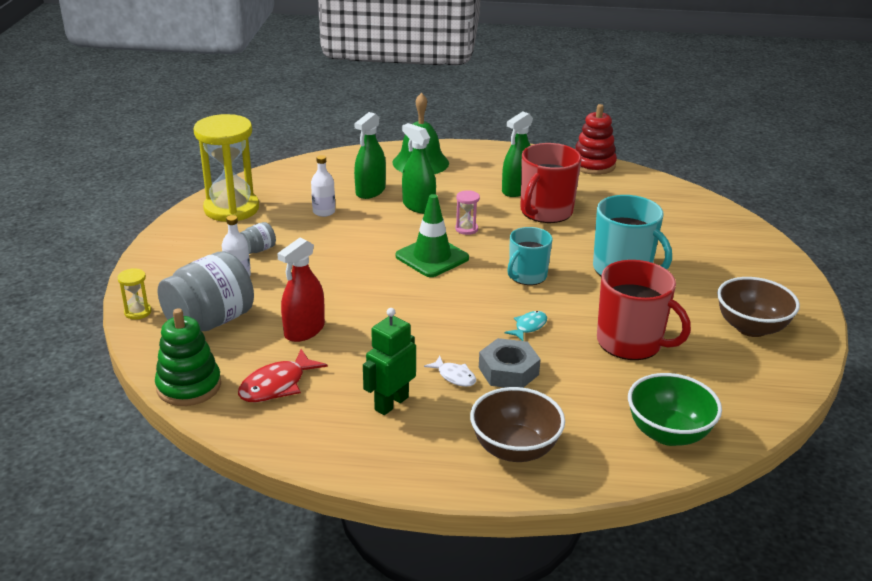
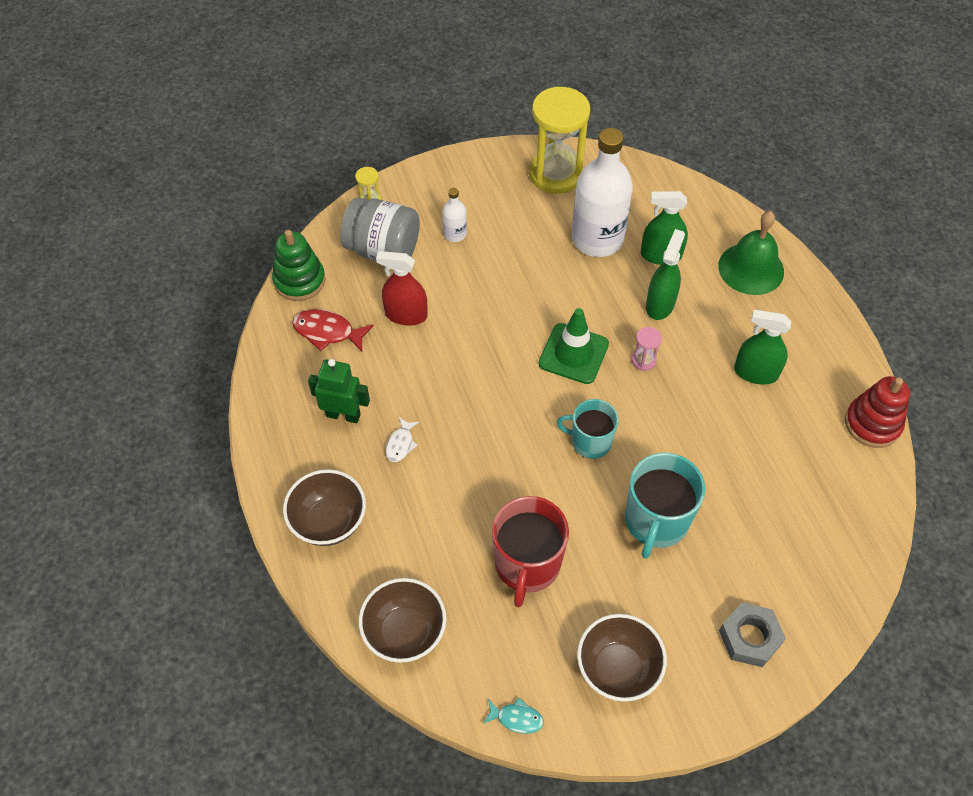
camera: 65 degrees right, 25 degrees up
(258, 250) = (503, 226): grey jar -> none
(324, 212) = (597, 239): white bottle -> white bottle, size x2.25
(508, 371) = (429, 480): grey nut -> grey nut (749, 637)
(529, 326) = (505, 472): turquoise fish -> turquoise fish (516, 718)
(545, 212) = (727, 414): red mug -> none
(668, 433) = (405, 632): green bowl -> brown bowl

